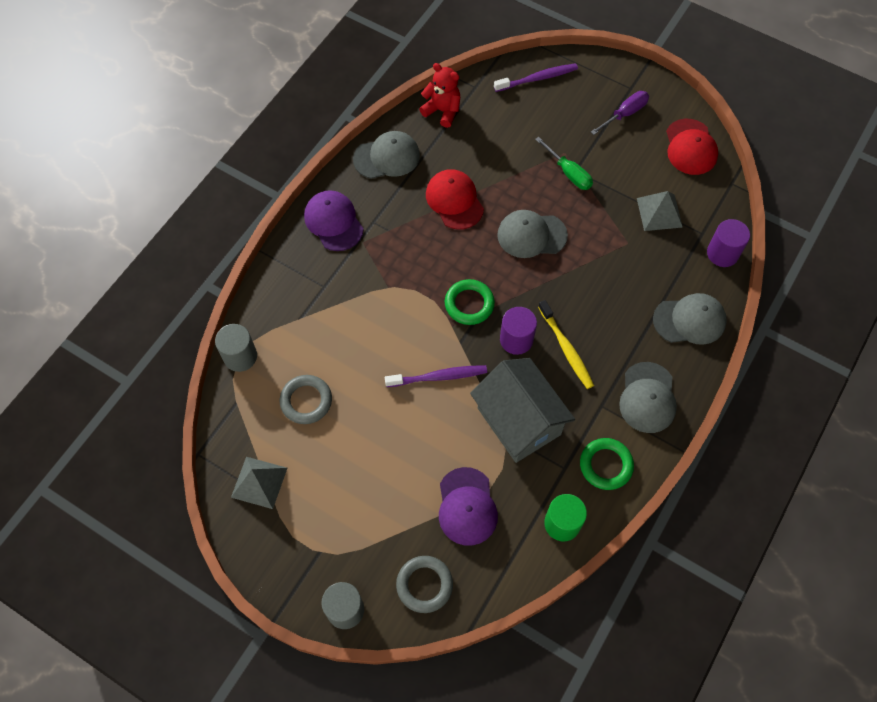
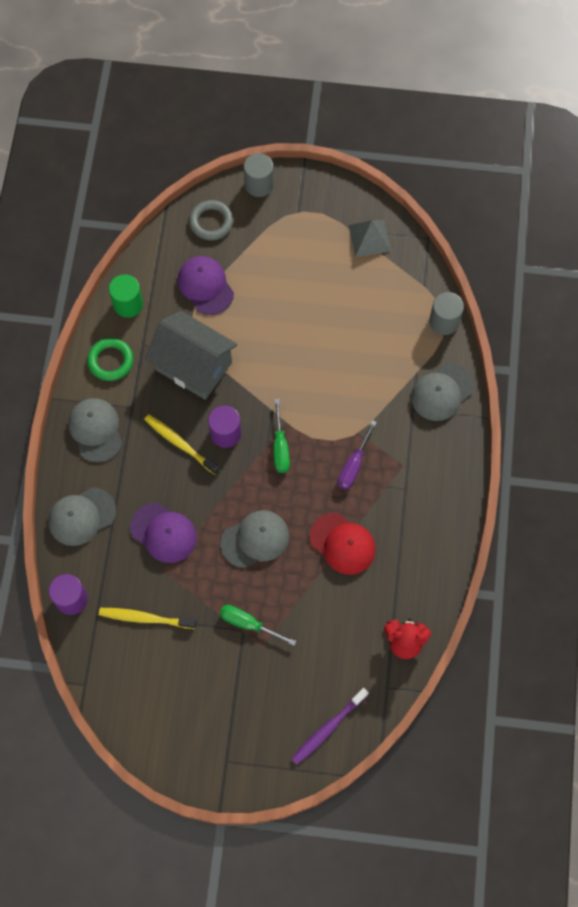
camera: 155 degrees right, 5 degrees up
(306, 401) = (370, 310): grey ring -> none
(333, 222) = (440, 473): purple cap -> purple cap (163, 533)
(387, 157) = (430, 562): grey cap -> grey cap (442, 392)
(439, 377) = (275, 374): purple toothbrush -> none
(469, 304) = (280, 448): green ring -> green screwdriver
(625, 114) = (219, 724): purple screwdriver -> purple screwdriver (353, 466)
(659, 212) = (145, 618): grey pyramid -> yellow toothbrush
(690, 147) = (139, 711): red cap -> none

